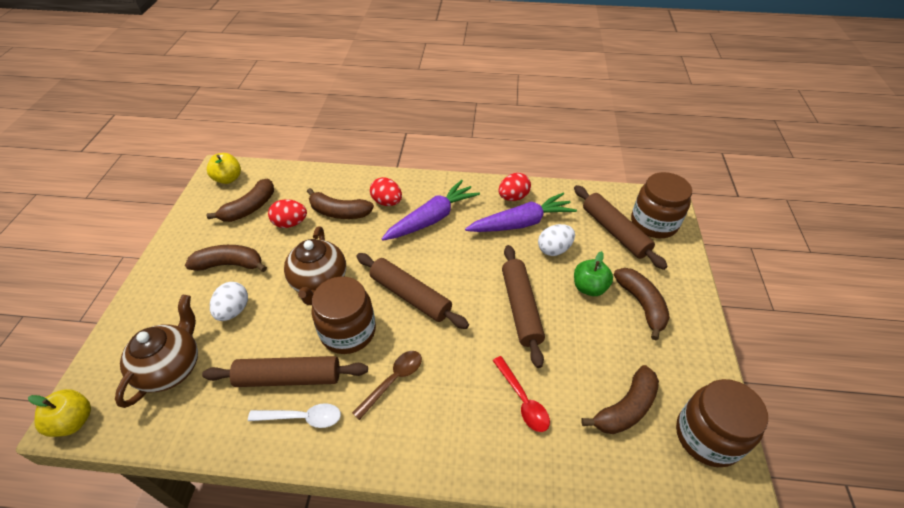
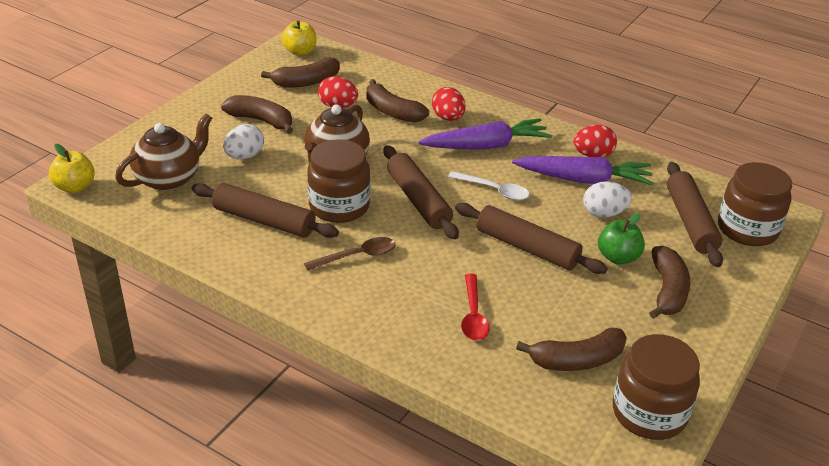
camera: 25 degrees right, 10 degrees down
(303, 417) = (259, 252): white spoon -> white spoon (494, 190)
(521, 308) = (527, 248): brown rolling pin -> brown rolling pin turned 75 degrees counterclockwise

